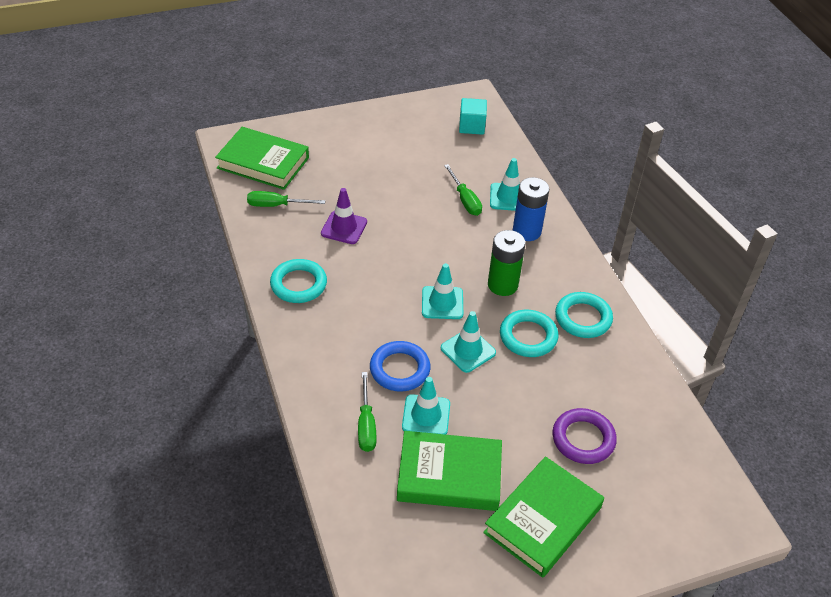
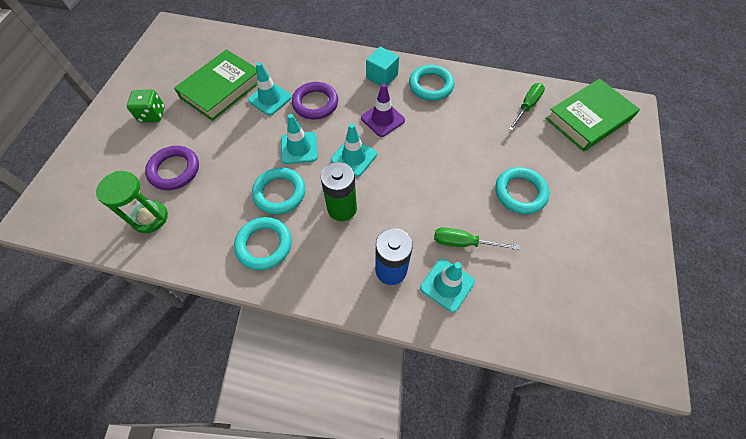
camera: 125 degrees right, 15 degrees up
(344, 228) = (476, 136): purple traffic cone -> purple traffic cone (382, 119)
(366, 425) = (289, 69): green screwdriver -> none
(387, 183) = (520, 192): none -> turquoise ring
(399, 369) = (315, 103): blue ring -> purple ring
(471, 126) = (585, 323): turquoise cube -> turquoise cube (382, 76)
(543, 520) = (152, 115): green book -> green dice
(642, 420) = (150, 218): none -> green hourglass

